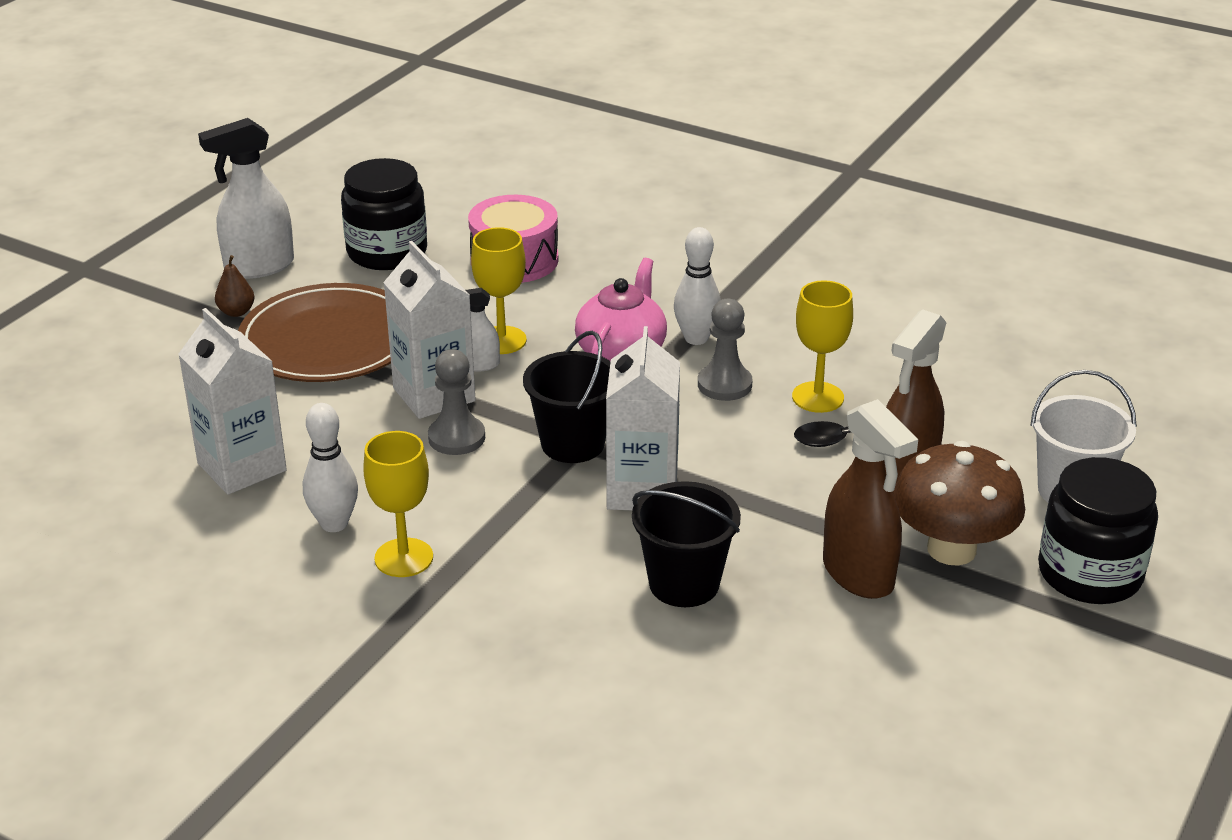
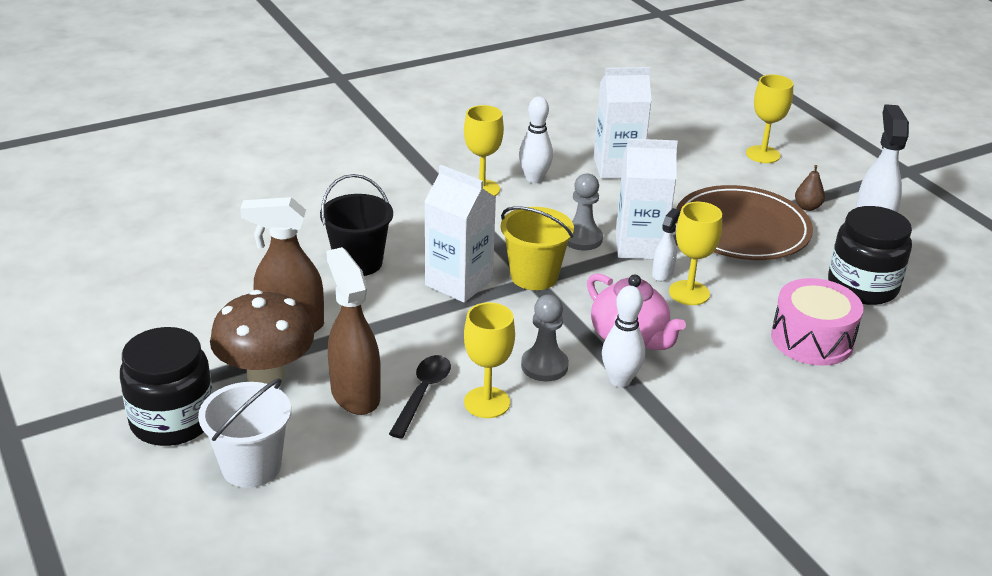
camera: 120 degrees right, 0 degrees up
(112, 369) = (763, 154): none -> yellow goblet
(573, 444) = (534, 276): black bucket -> yellow bucket

